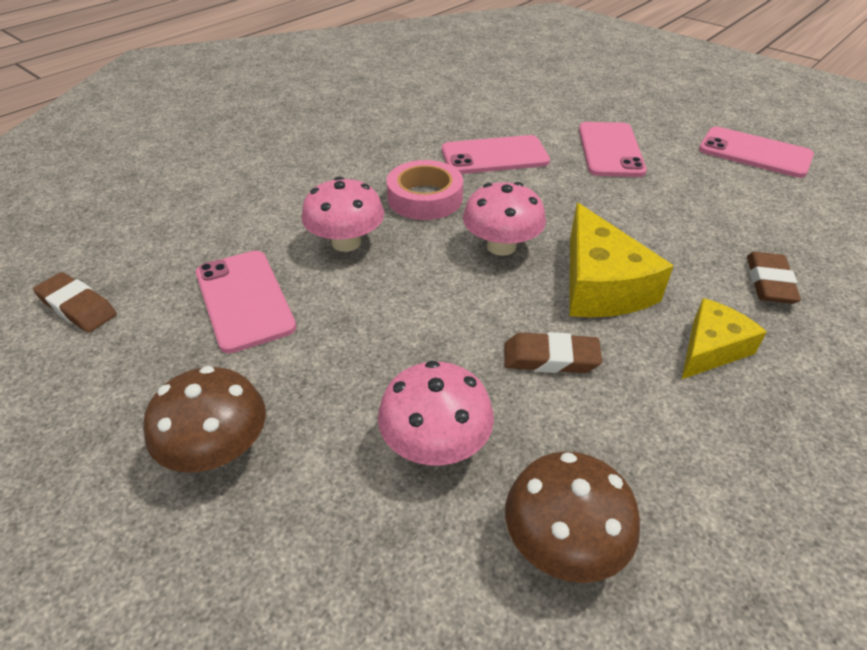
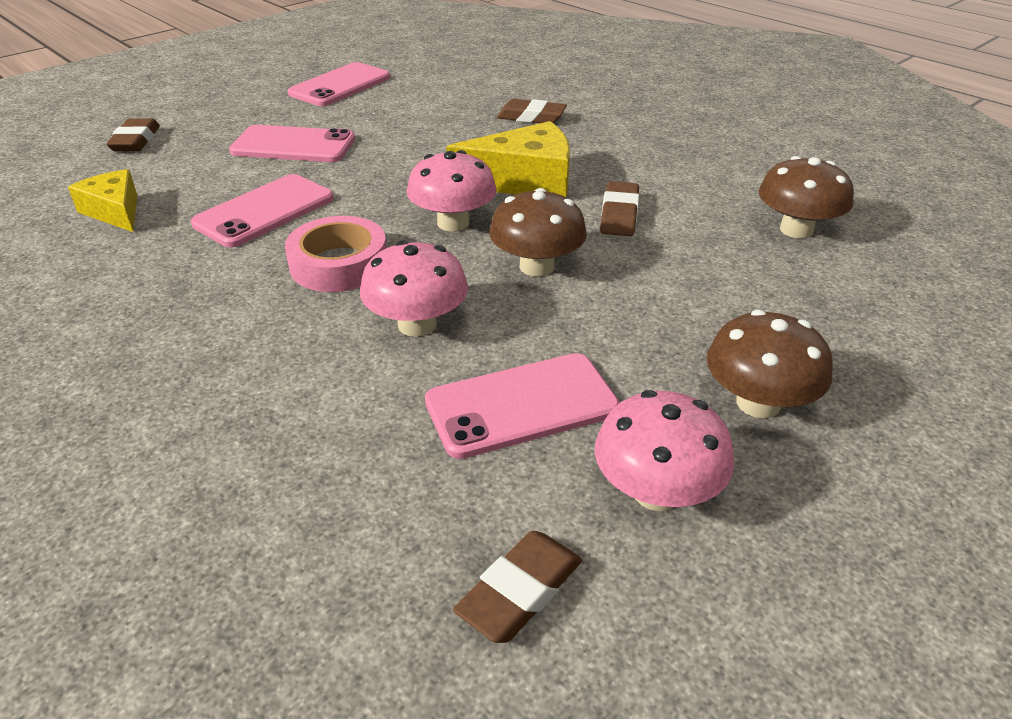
camera: 85 degrees left, 5 degrees down
(435, 300) = (536, 266): none -> brown mushroom
(435, 443) = (722, 275): pink mushroom -> pink mushroom (656, 492)
(494, 156) = (264, 211): pink phone -> pink phone turned 45 degrees clockwise
(582, 89) = (135, 141): none -> brown eraser
(711, 348) = (606, 151): yellow cheese -> yellow cheese (115, 211)

